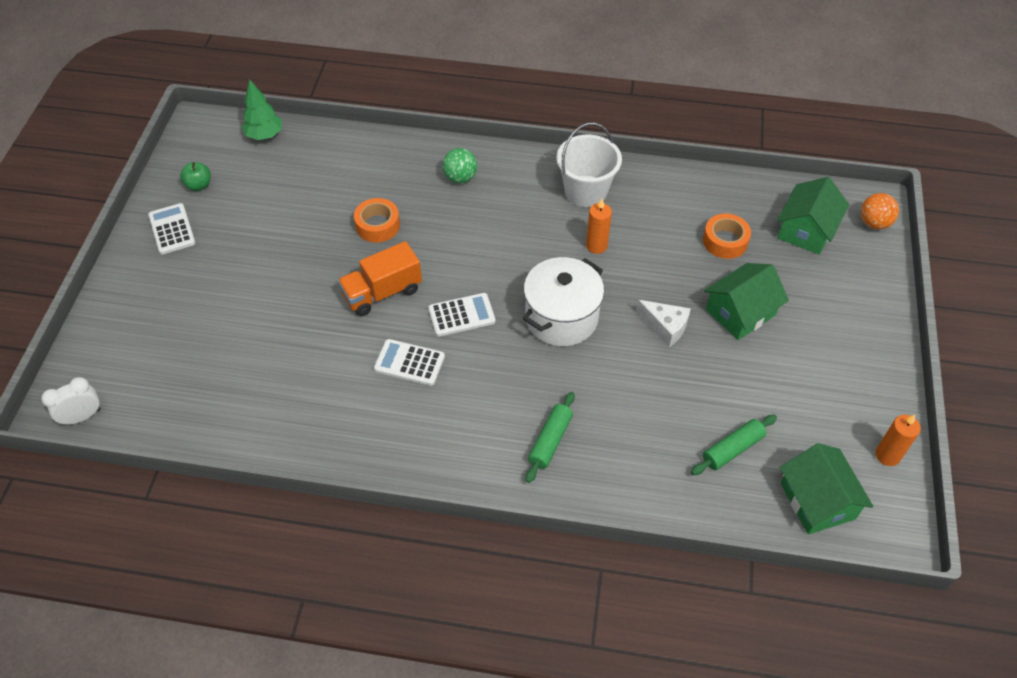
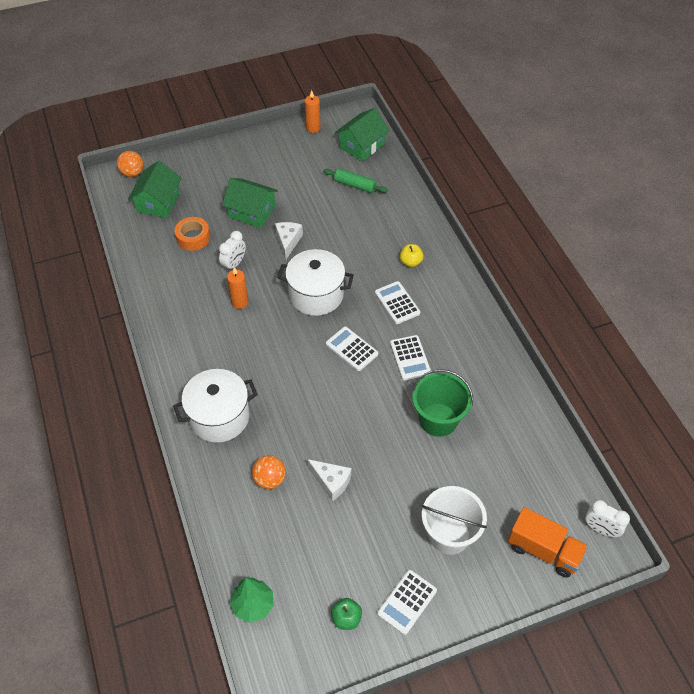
camera: 120 degrees left, 0 degrees up
(315, 347) = (438, 419): none -> green bucket
(324, 229) = (331, 482): none -> white cheese
(365, 187) = (270, 479): none -> orange ball
(378, 225) = (304, 446): orange tape -> none
(382, 292) = (365, 406): orange truck -> orange truck (543, 550)
(460, 178) = (219, 417): green ball -> white pot
(495, 391) = (397, 303): none -> white calculator
(550, 441) = (410, 262): green rolling pin -> yellow apple
(586, 191) = (188, 330): white bucket -> white bucket (449, 534)
(658, 262) = (234, 264): none -> white clock
(806, 230) = (158, 202): green house -> green house turned 75 degrees counterclockwise

